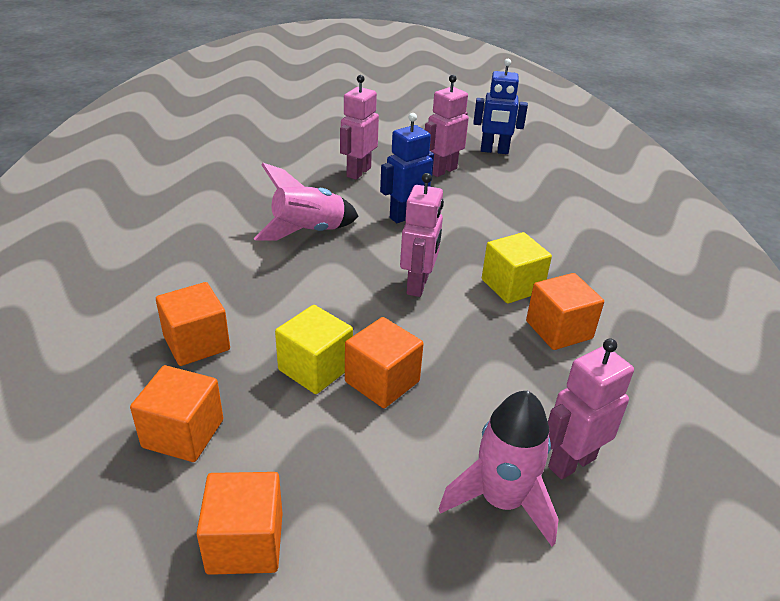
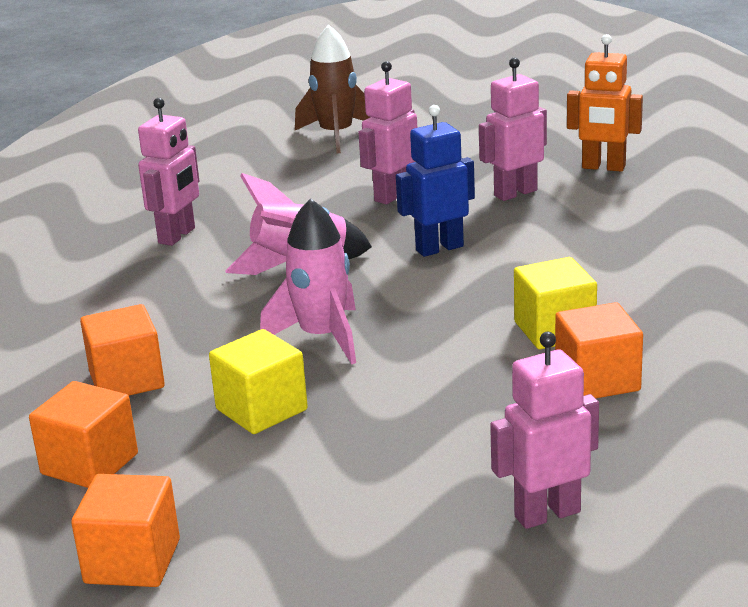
camera: 15 degrees right, 10 degrees down
(303, 123) = (336, 135): none -> brown rocket
(382, 381) = (339, 425): orange cube -> none
(418, 285) = (425, 327): pink robot -> pink robot (177, 236)
(494, 151) = (603, 167): blue robot -> orange robot
(501, 501) = (441, 544): pink rocket -> pink rocket (322, 337)

